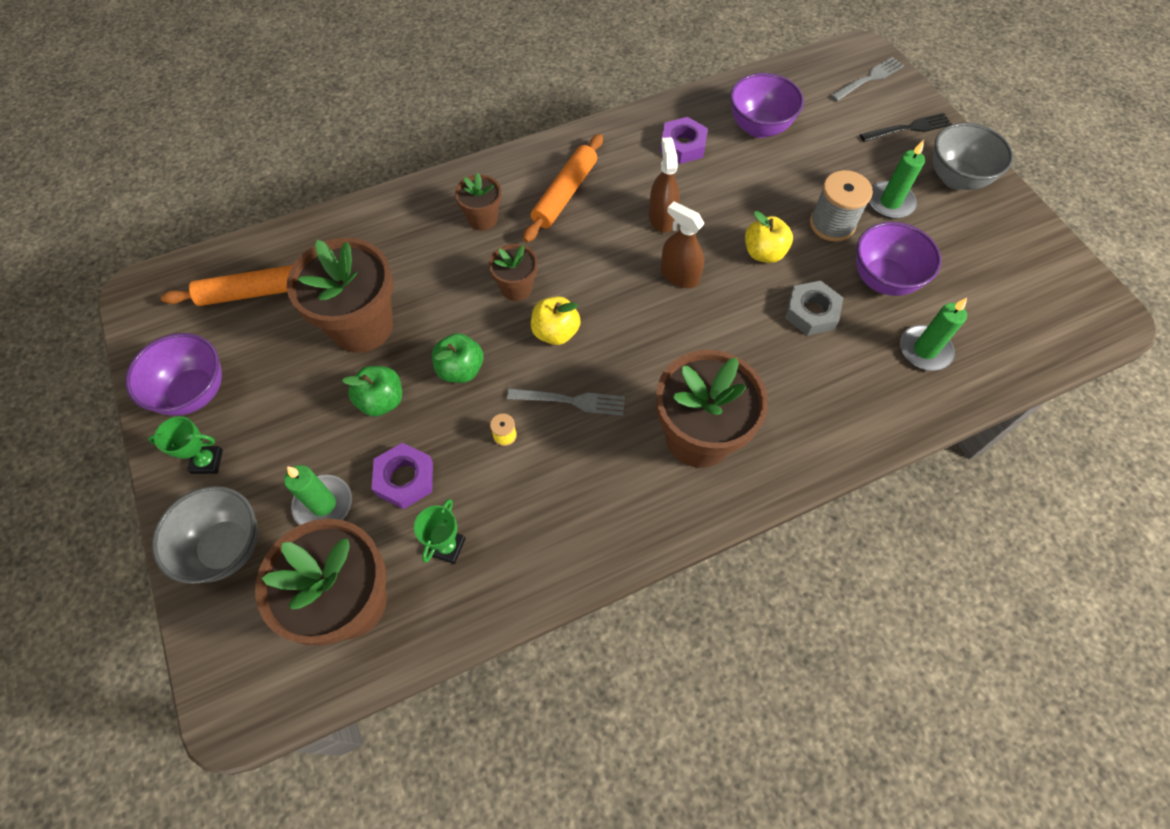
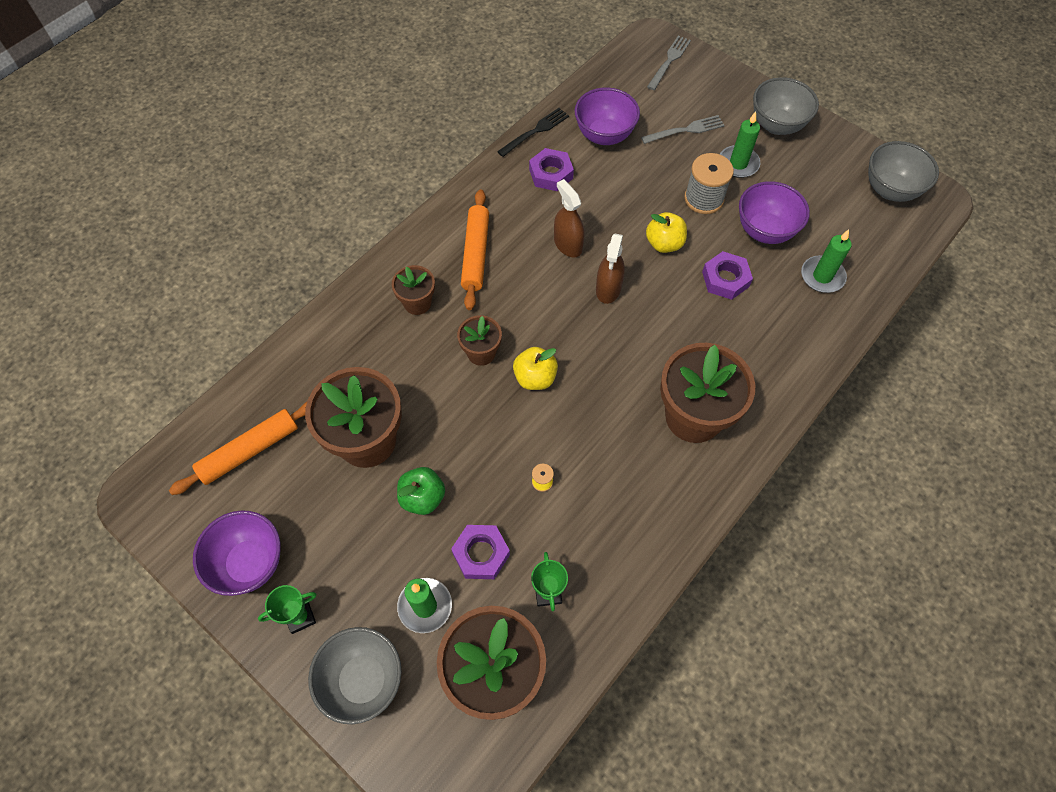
camera: 25 degrees left, 0 degrees up
(460, 369) = (474, 442): green apple -> none
(571, 401) = (579, 430): grey fork -> grey fork (685, 130)
(679, 275) = (608, 289): brown spray bottle -> brown spray bottle turned 90 degrees counterclockwise
(811, 312) = (725, 279): grey nut -> purple nut
(908, 128) = (721, 94): black fork -> black fork (535, 131)
(1056, 289) = (890, 190): none -> grey bowl

